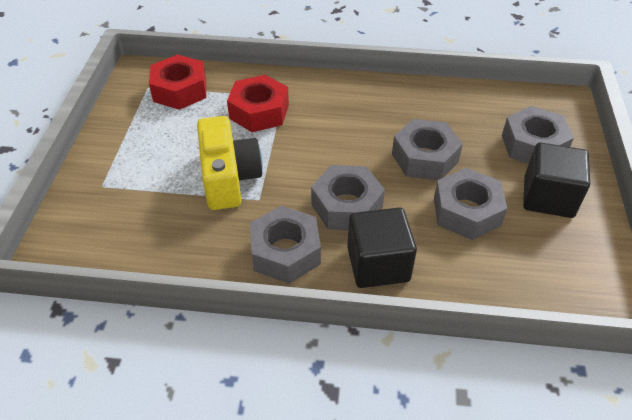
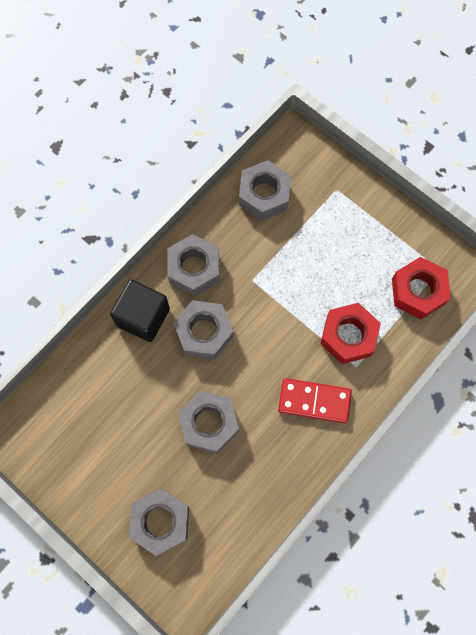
camera: 125 degrees right, 25 degrees up
(229, 178) = (287, 272): yellow camera -> none
(336, 106) = (314, 401): none -> red domino
(466, 212) = (139, 409): grey nut -> grey nut (264, 195)
(548, 197) = (108, 480): black cube -> none

